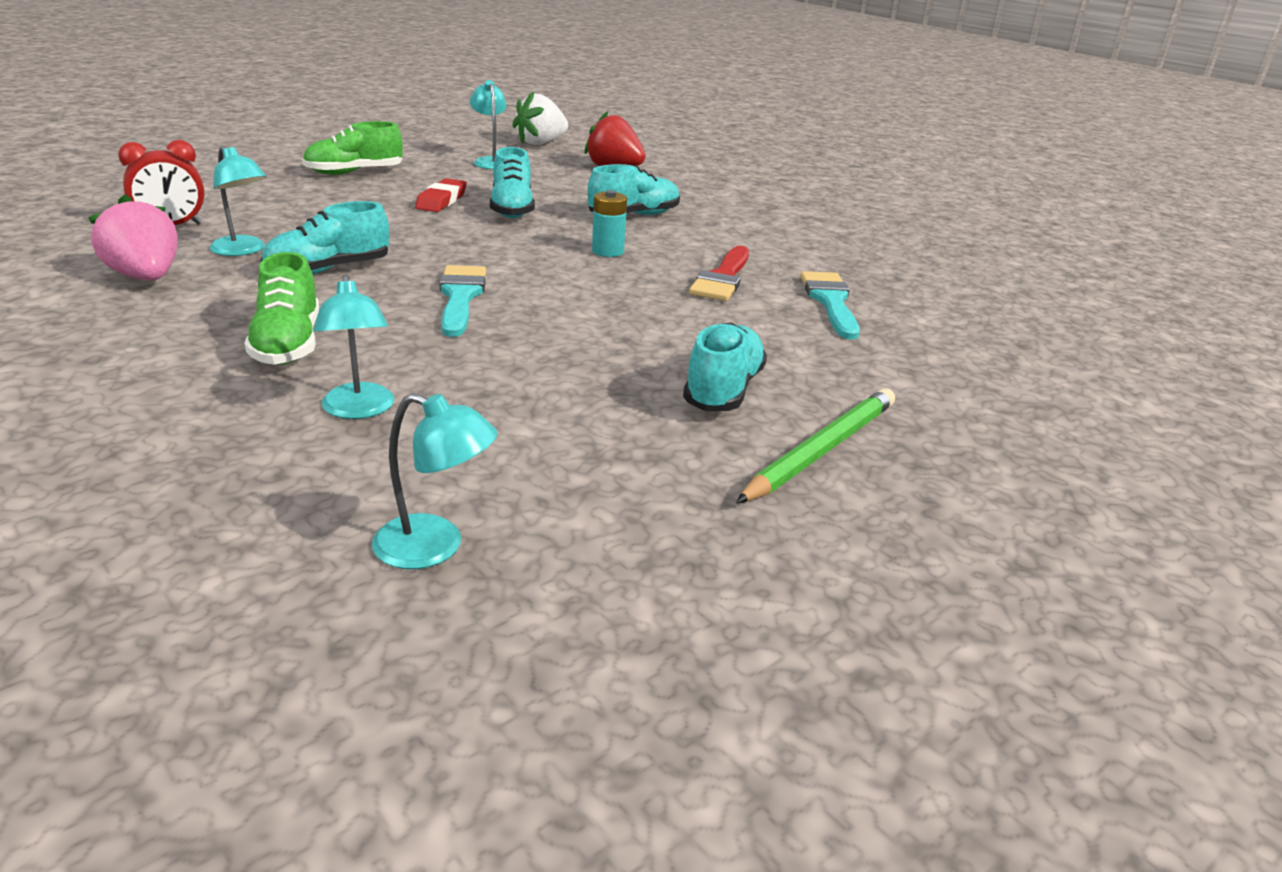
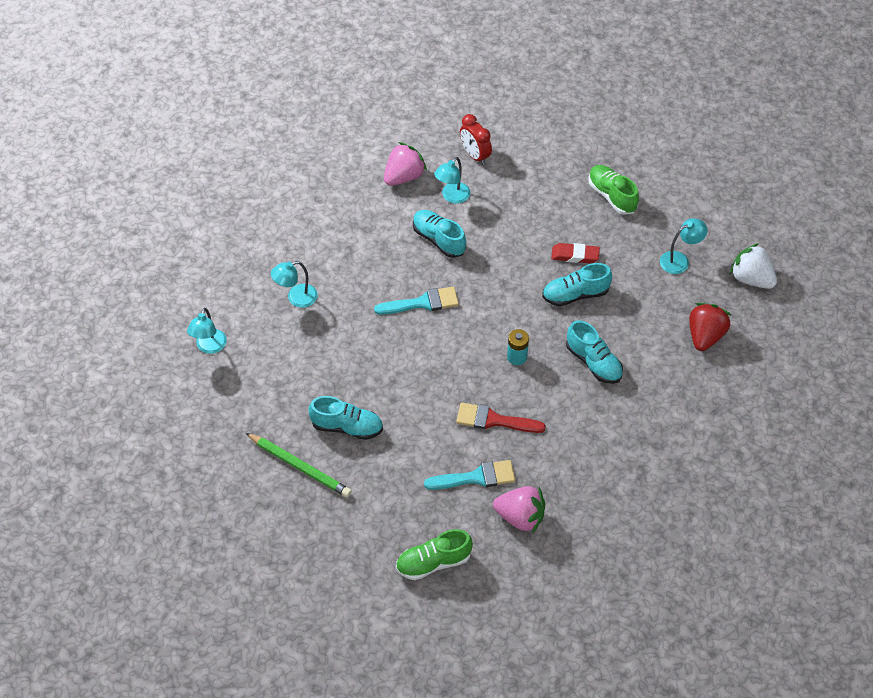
camera: 85 degrees right, 25 degrees up
(288, 344) = (348, 255): green shoe -> green shoe (433, 562)
(896, 284) = (520, 517): none -> pink strawberry

